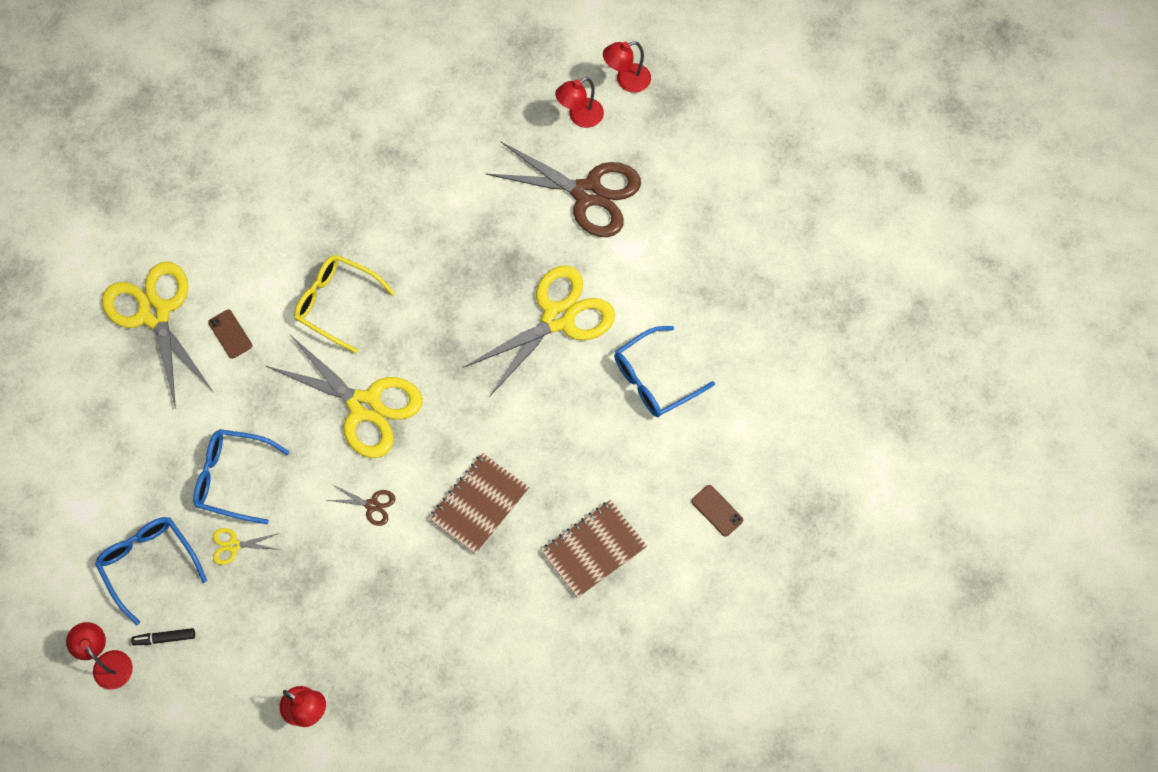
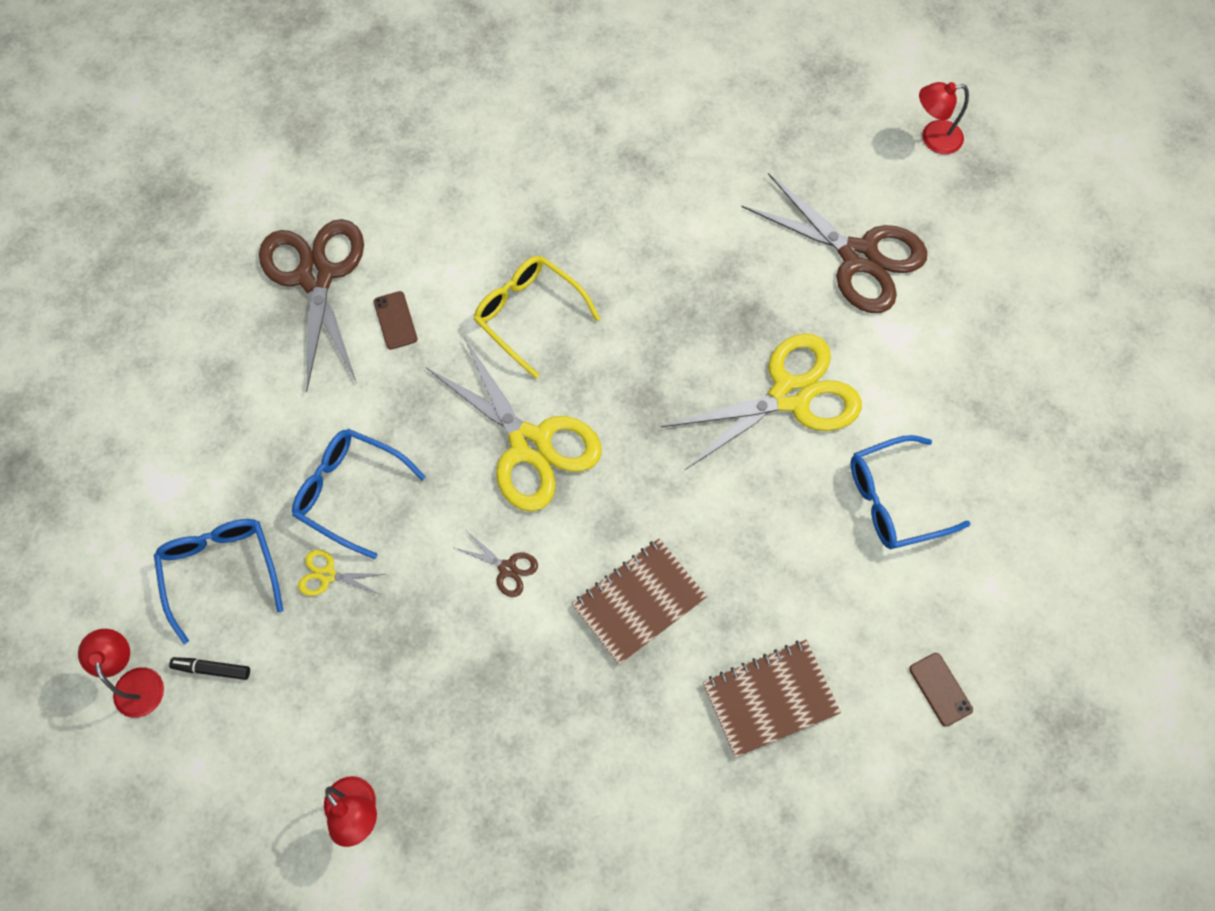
camera: 15 degrees right, 0 degrees up
(155, 313) = (316, 276): yellow scissors -> brown scissors
(580, 117) = (868, 167): red lamp -> none

